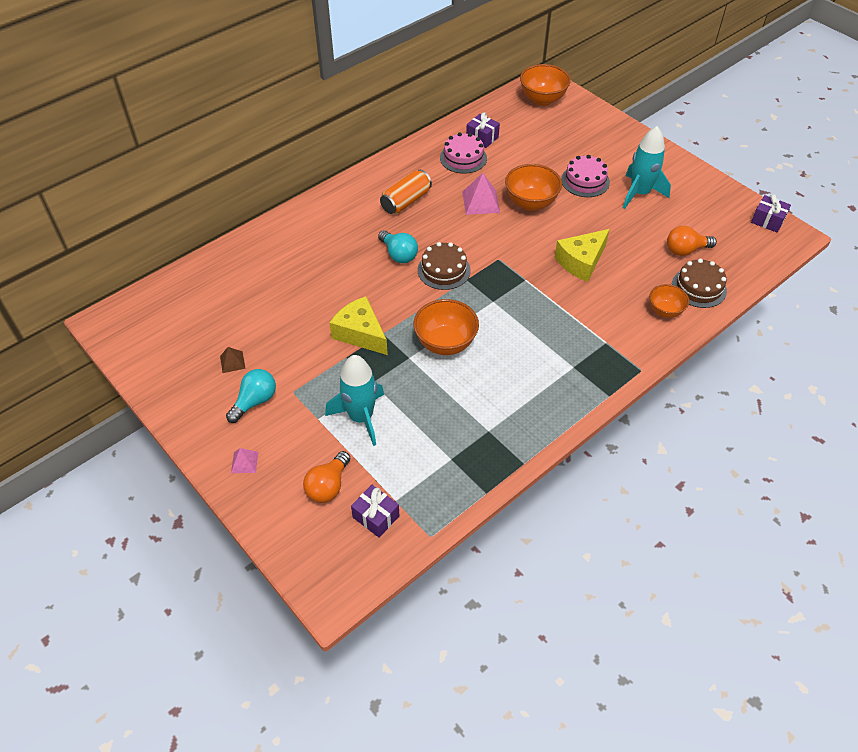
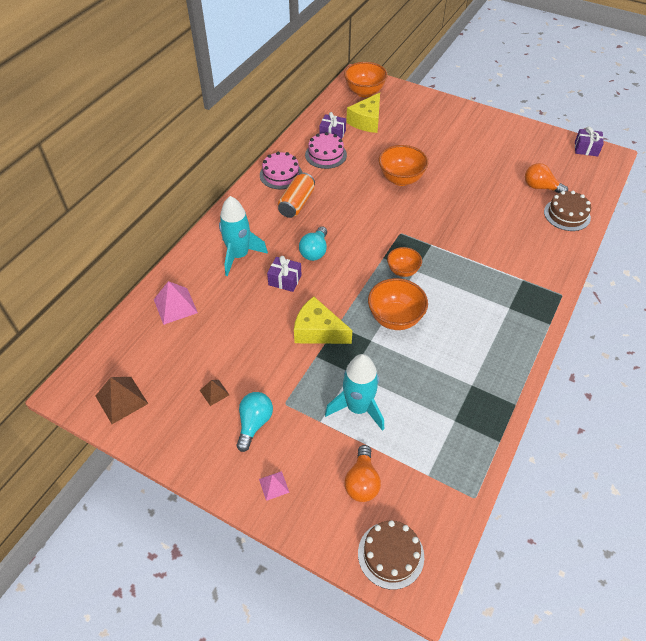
camera: 20 degrees left, 0 degrees up
(146, 343) = (121, 399): none -> brown pyramid
(376, 516) = (419, 496): purple gift -> purple gift (285, 280)
(398, 254) = (314, 251): turquoise light bulb -> turquoise light bulb turned 75 degrees clockwise
(444, 270) = (360, 254): brown cake -> brown cake (391, 554)
(481, 202) = (360, 188): pink pyramid -> pink pyramid (175, 306)
(581, 262) = (467, 218): yellow cheese -> yellow cheese (366, 121)
(585, 181) = (434, 150): pink cake -> pink cake (281, 175)
(639, 193) = (481, 150): turquoise rocket -> turquoise rocket (239, 255)
(665, 311) = (552, 241): orange bowl -> orange bowl (403, 271)
(685, 250) = (540, 187): orange light bulb -> orange light bulb turned 60 degrees clockwise

